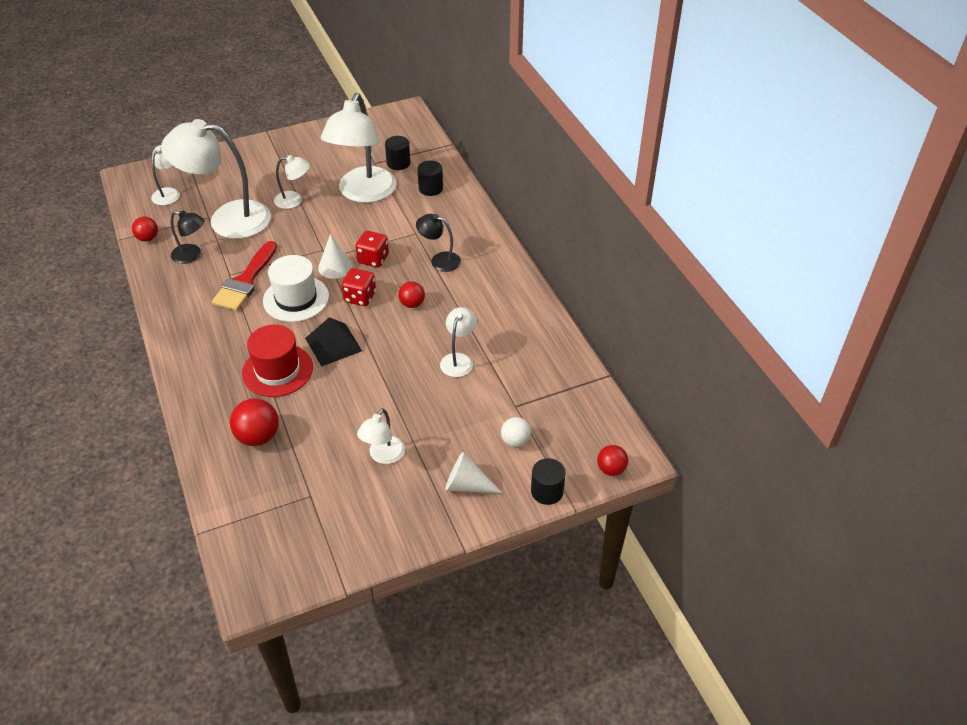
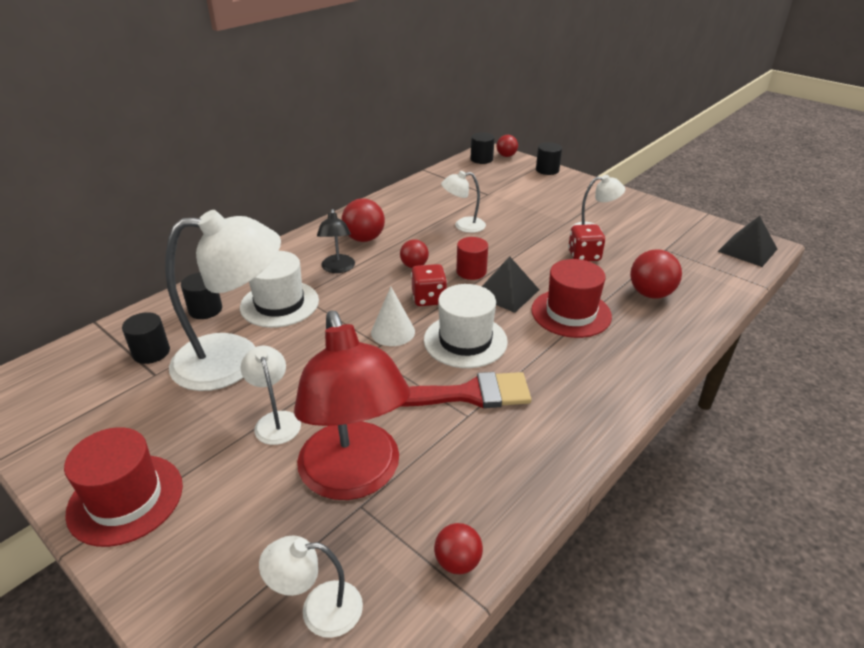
camera: 115 degrees left, 10 degrees down
(192, 255) = (459, 476): black lamp -> none
(227, 219) = (354, 477): white lamp -> red lamp
(256, 568) = (747, 250): none -> black pyramid
(283, 148) = (125, 499): none -> red hat
(373, 259) = (362, 309): red dice -> red dice (584, 256)
(378, 335) = (471, 271): none -> red cylinder
(412, 222) = (279, 304): none -> white hat
(467, 485) = (576, 195): white cone -> none
(478, 287) = (364, 239): none -> red ball
(515, 441) = (519, 187): white ball -> none
(612, 439) = (481, 159): none -> black cylinder

